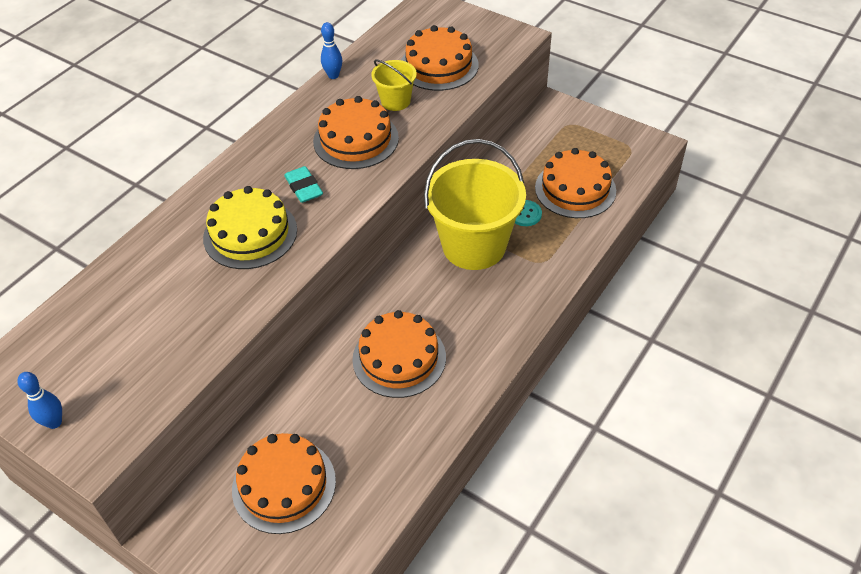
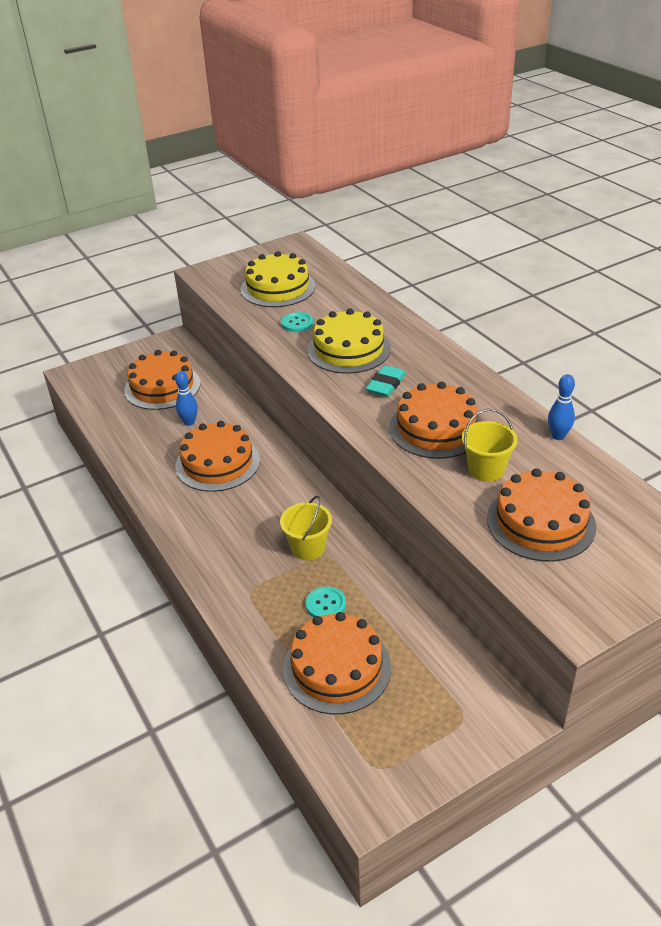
camera: 115 degrees right, 10 degrees down
(54, 422) = (241, 262): blue bowling pin -> blue bowling pin (189, 422)
(125, 348) = (278, 288): none -> yellow cake
(209, 296) = (297, 323): none -> turquoise button
(304, 188) = (386, 385): turquoise eraser -> turquoise eraser turned 60 degrees counterclockwise
(474, 246) = (308, 548): yellow bucket -> yellow bucket, size x0.48

